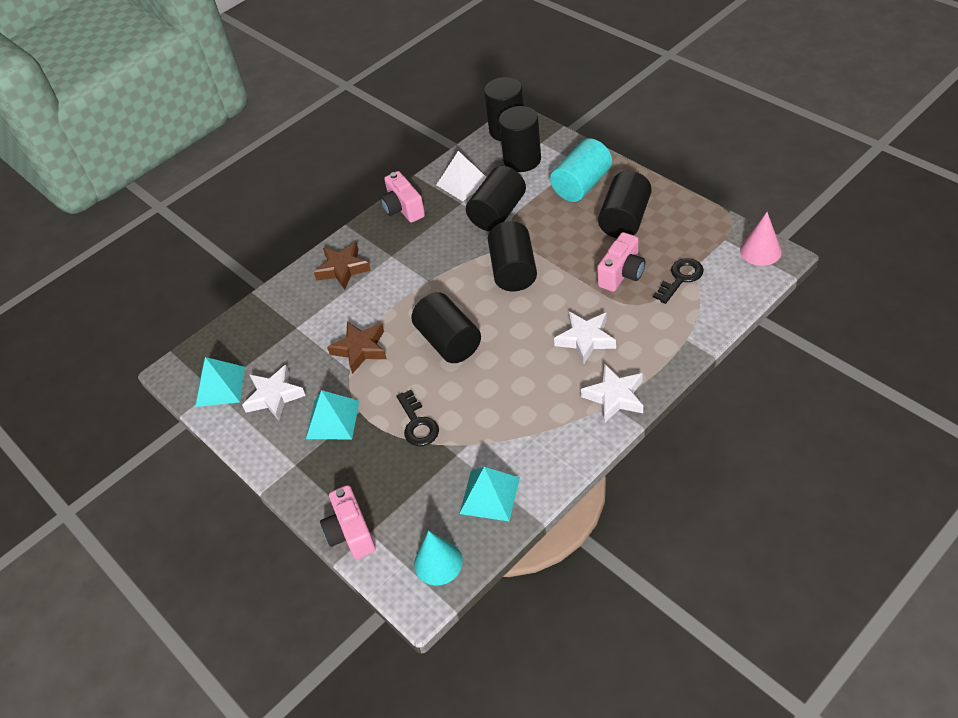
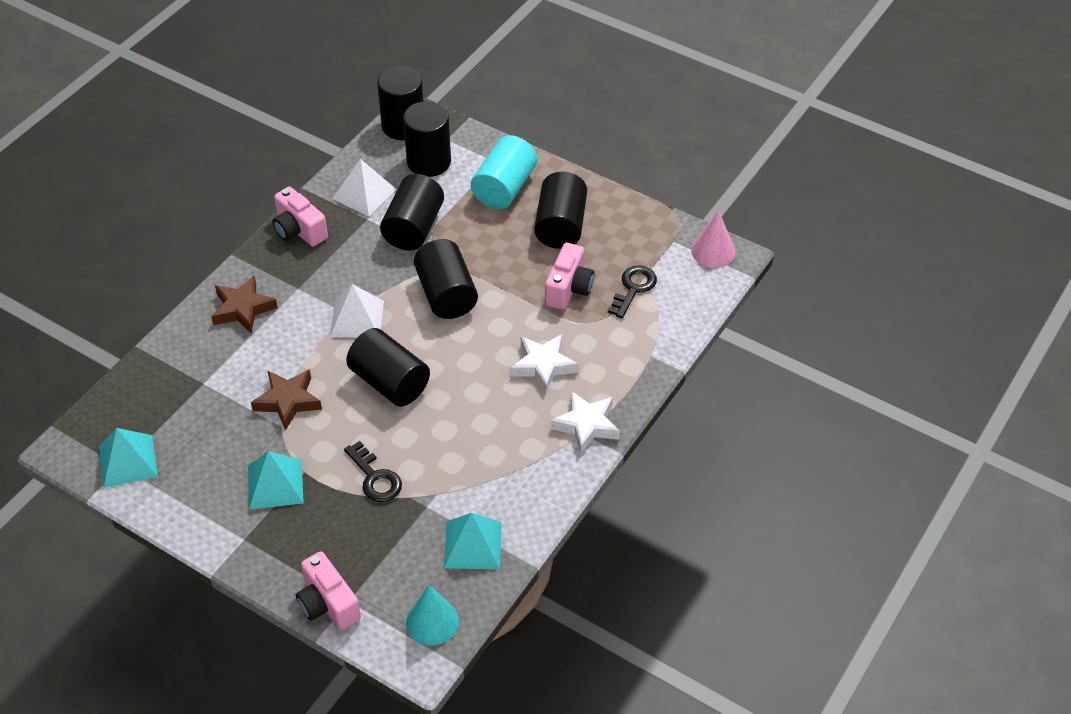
camera: 20 degrees left, 0 degrees up
(274, 396) = (198, 465): white star -> none
(433, 284) = (357, 318): none -> white pyramid

